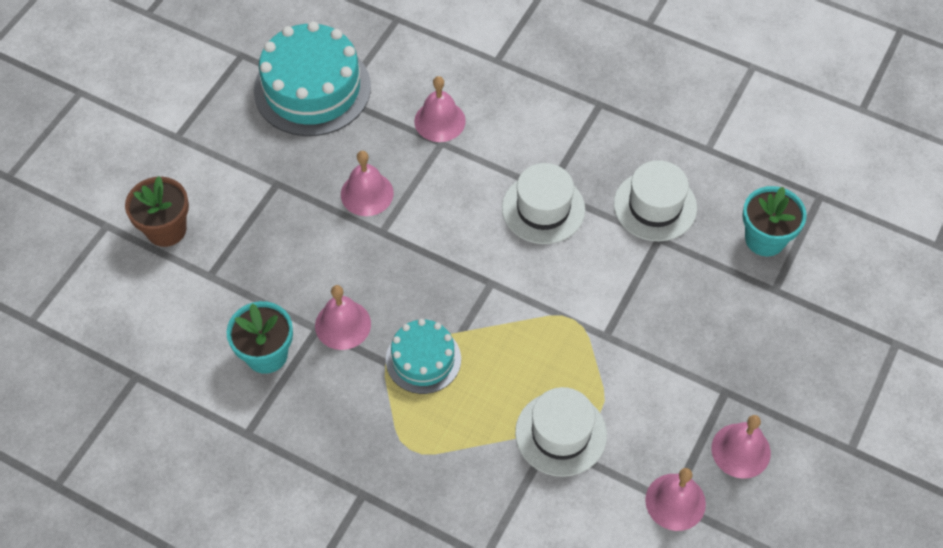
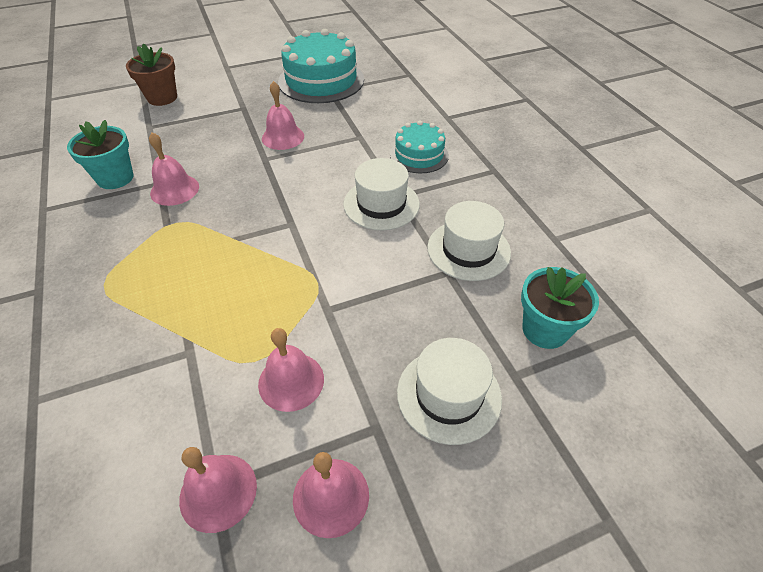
camera: 40 degrees right, 10 degrees down
(423, 359) = (189, 238): turquoise cake -> turquoise cake (419, 155)
(439, 121) = (373, 127): pink bell -> pink bell (291, 381)
(561, 433) = (206, 354): white hat -> white hat (449, 395)

